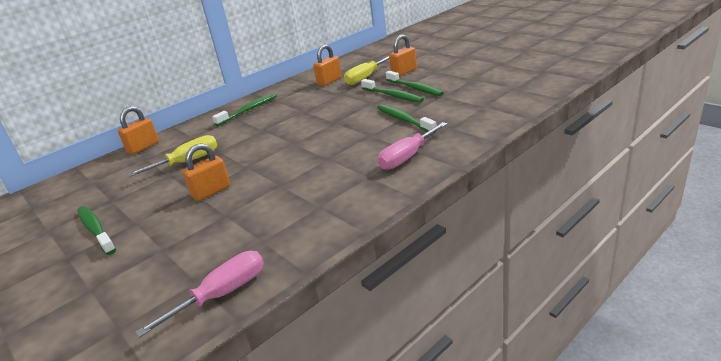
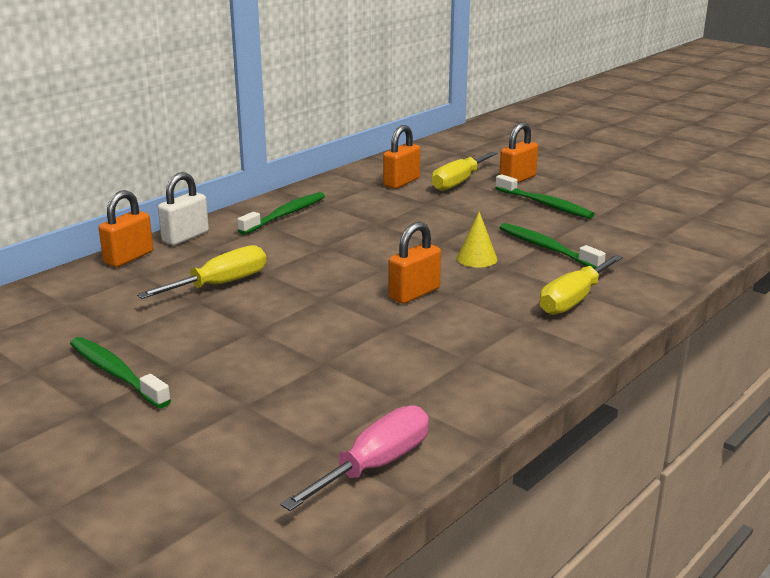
camera: 10 degrees left, 5 degrees down
(183, 130) = (185, 237): none -> white padlock
(211, 191) = (284, 329): orange padlock -> orange padlock (414, 293)
(355, 131) = (476, 258): none -> yellow cone
(393, 96) = (515, 212): green toothbrush -> none
(407, 157) = (573, 300): pink screwdriver -> yellow screwdriver

